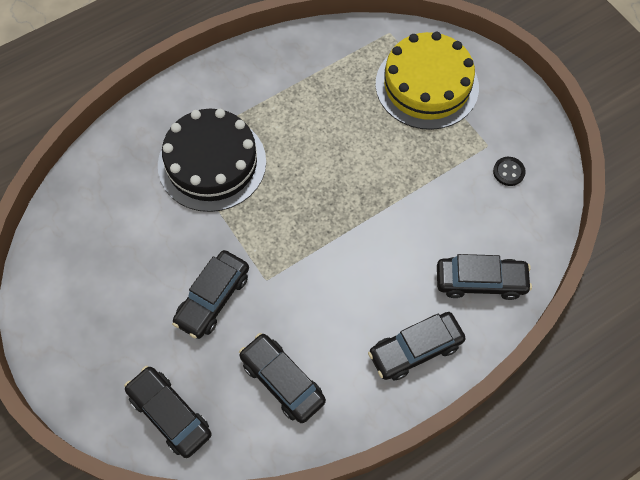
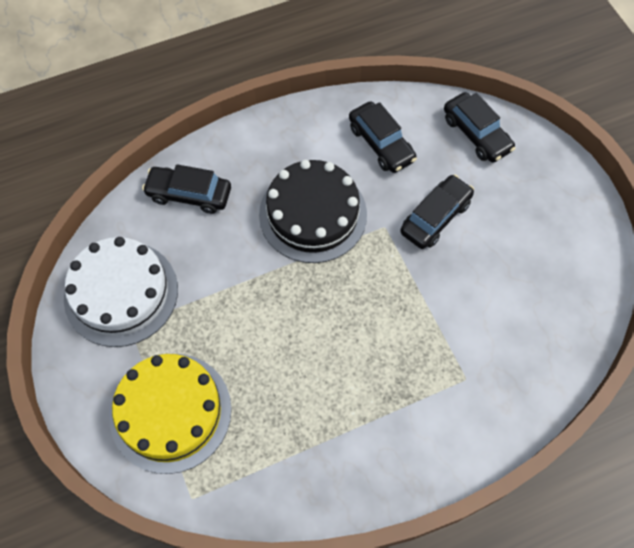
camera: 170 degrees left, 0 degrees up
(212, 163) = (428, 354): black cake -> black cake (313, 214)
(415, 349) = (264, 150): black car -> none
(508, 172) = (121, 293): black button -> white cake

